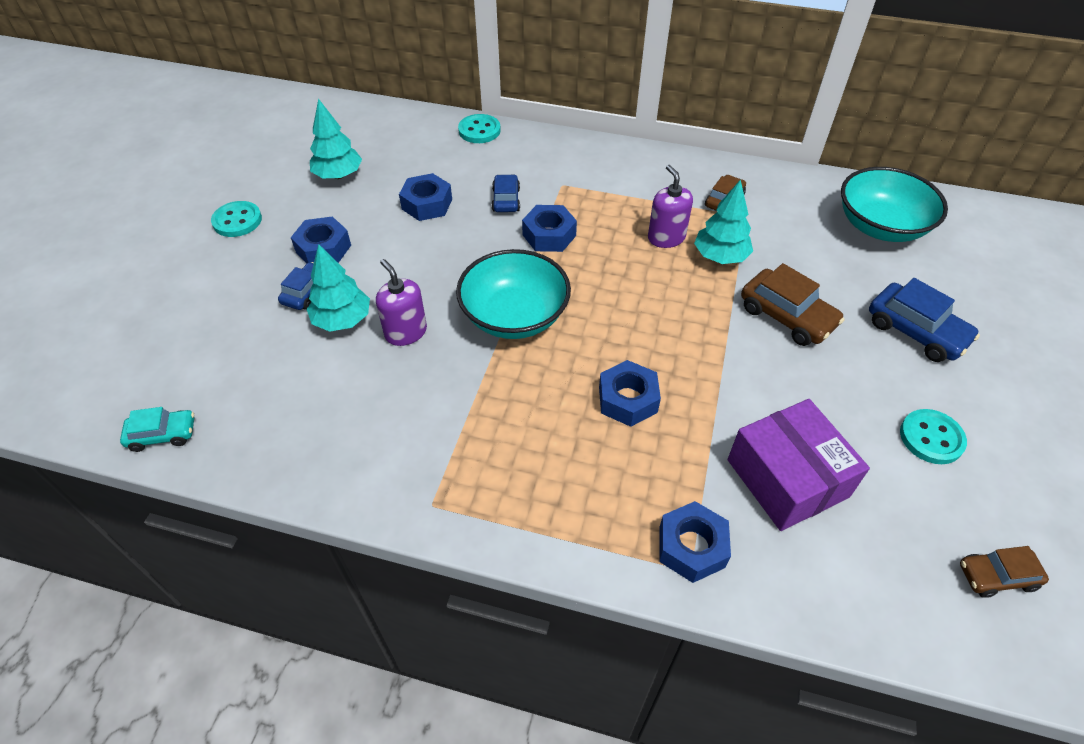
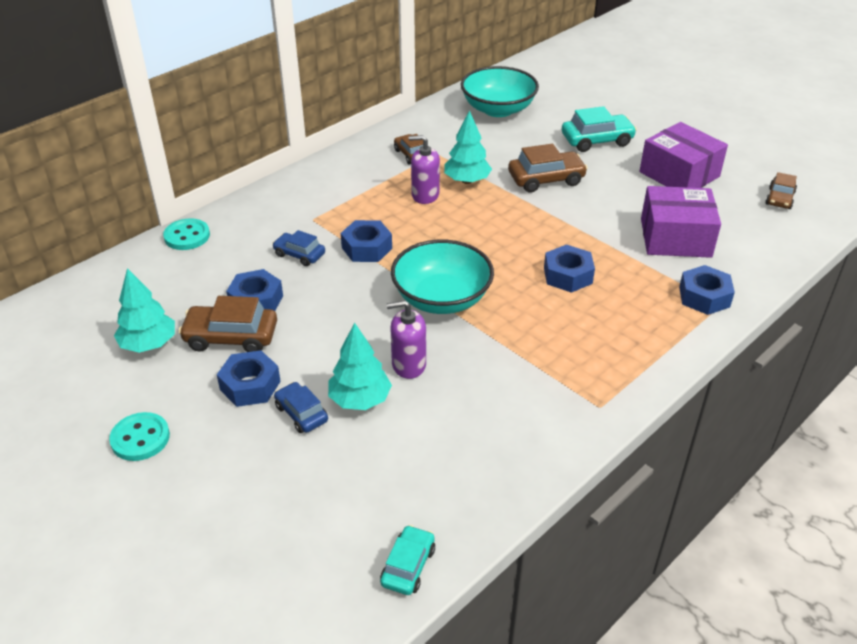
camera: 60 degrees left, 10 degrees down
(373, 212) = (231, 337): none -> brown car
(915, 331) = (597, 140): blue car -> turquoise car
(931, 438) = (679, 174): turquoise button -> purple box

